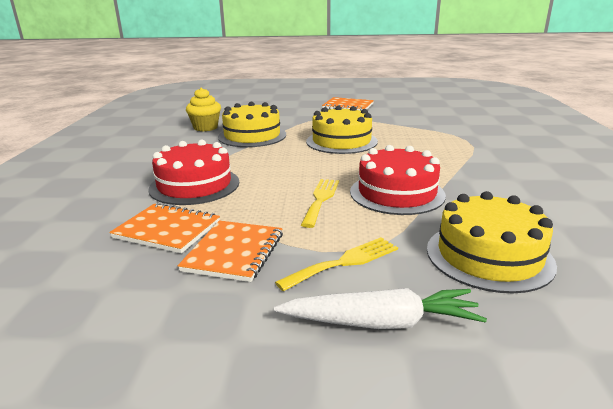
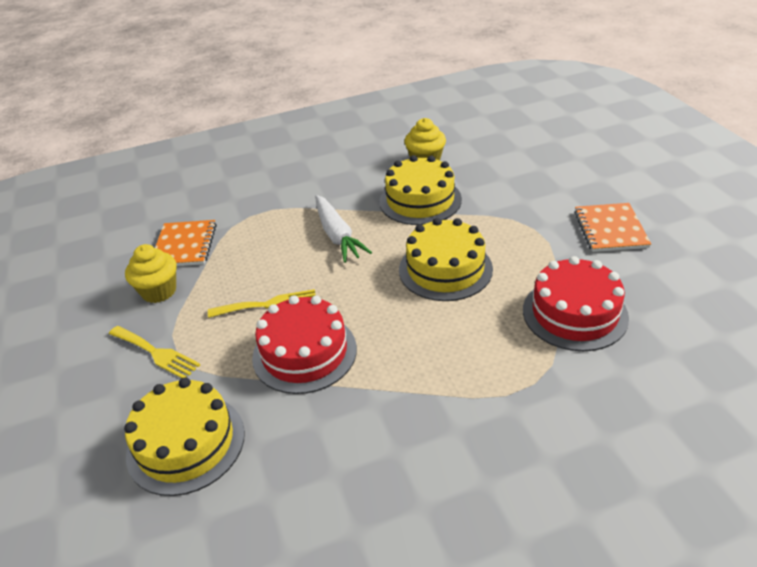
camera: 70 degrees right, 15 degrees up
(194, 185) = (269, 222): red cake -> red cake (574, 313)
(234, 252) = (159, 291): orange notebook -> yellow cupcake
(380, 322) = (80, 393): white carrot -> white carrot (337, 235)

